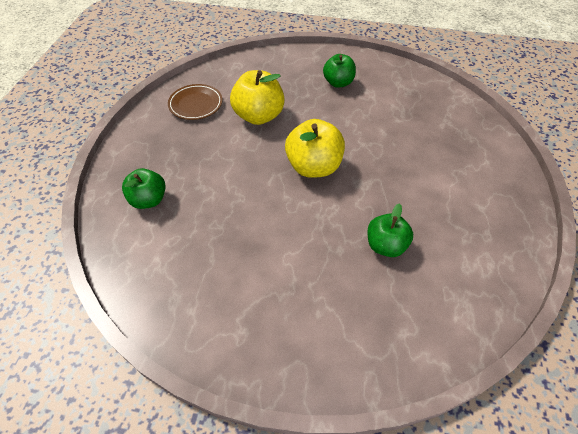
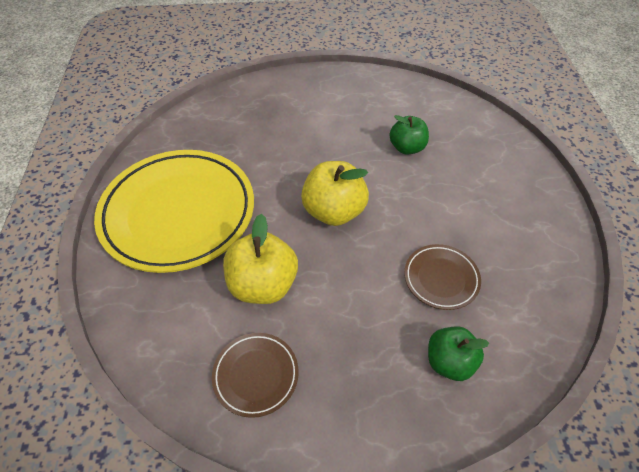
camera: 105 degrees left, 0 degrees up
(217, 219) = (441, 278): none -> brown plate
(338, 83) = (178, 213): green apple -> yellow plate

